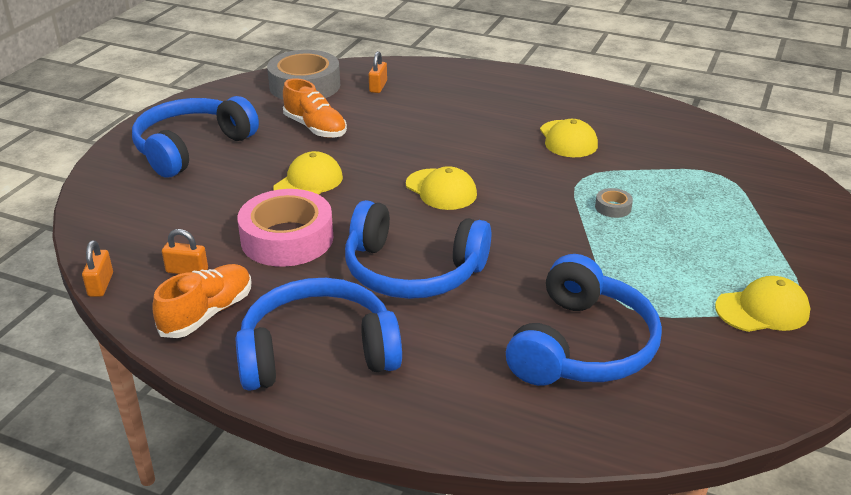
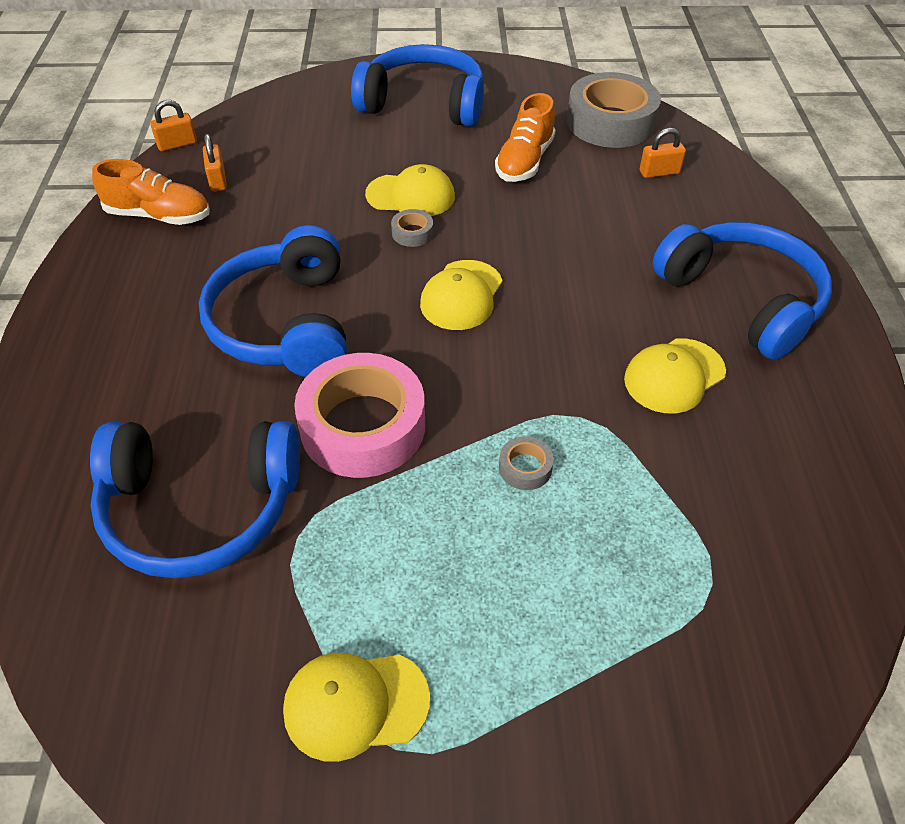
camera: 65 degrees right, 15 degrees up
(287, 239) = (299, 218): pink tape -> pink tape (363, 426)
(318, 352) = (124, 303): blue headphones -> blue headphones (741, 300)
(354, 192) = (412, 233): none -> grey tape
(762, 310) = (355, 704): yellow cap -> yellow cap turned 120 degrees clockwise

